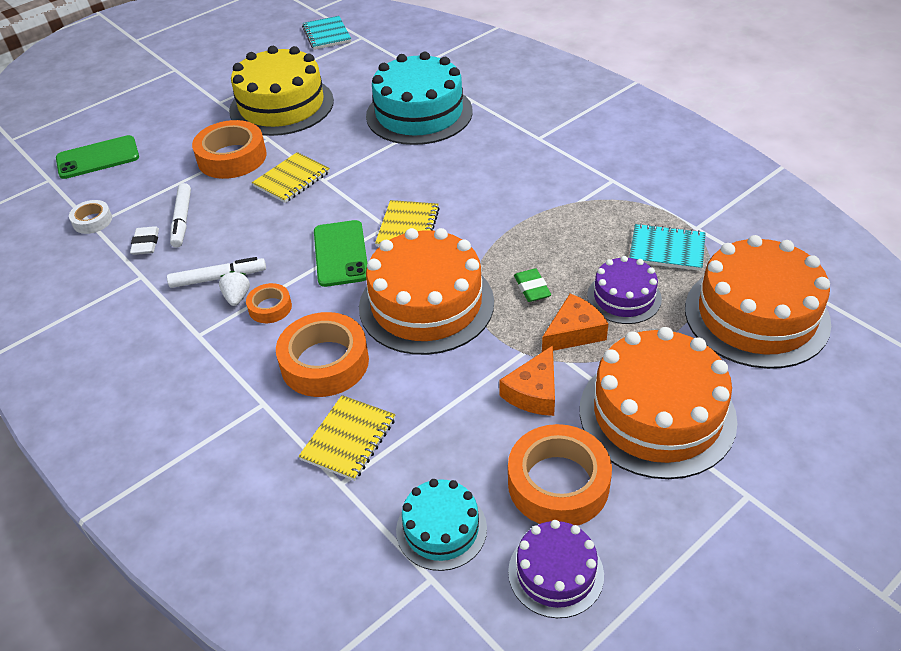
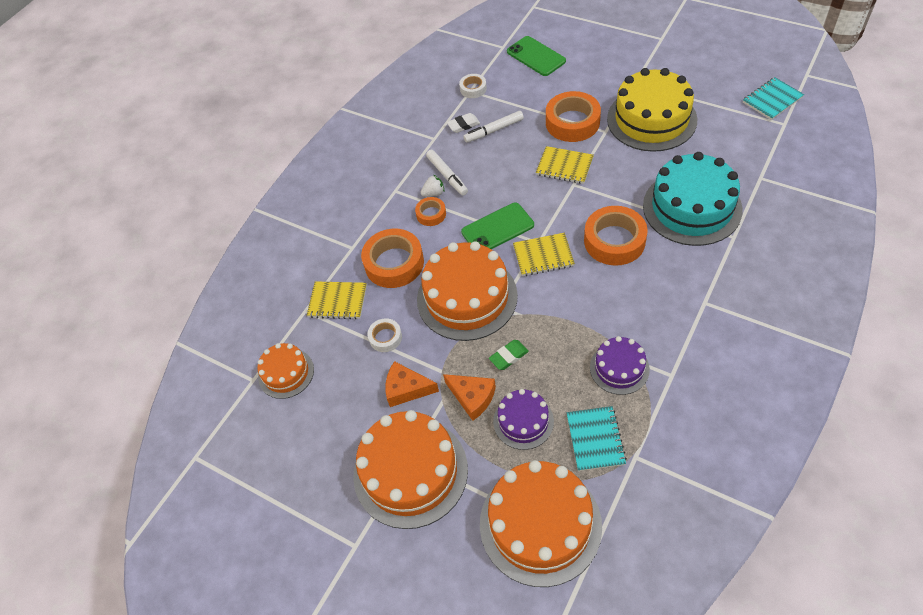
camera: 75 degrees right, 10 degrees up
(441, 529) = (286, 373): turquoise cake -> orange cake
(442, 397) = (385, 337): none -> white tape
(555, 573) = (270, 443): purple cake -> purple cake (619, 368)
(558, 483) = (334, 426): orange tape -> orange tape (614, 241)

